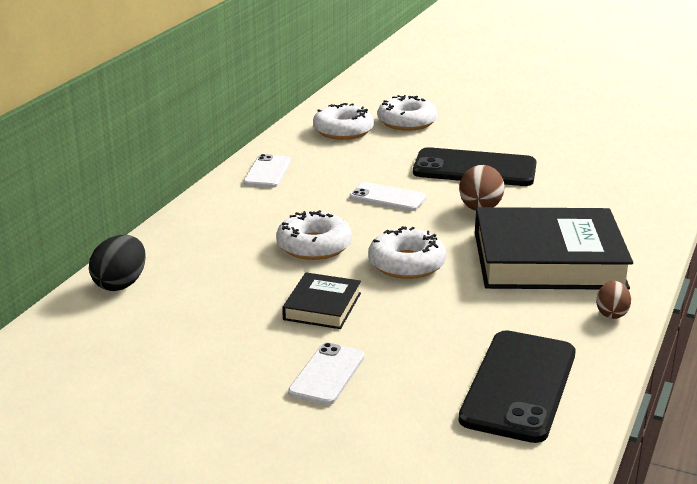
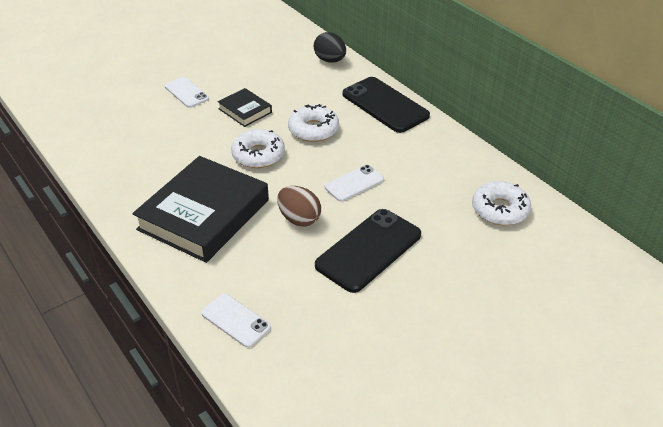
camera: 120 degrees right, 15 degrees up
(267, 172) = (440, 146): white phone -> white phone (236, 320)
(407, 122) = (499, 256): white donut -> none
(519, 386) = (111, 142): black phone -> black phone (385, 105)
(611, 313) = (124, 207): brown egg -> none

